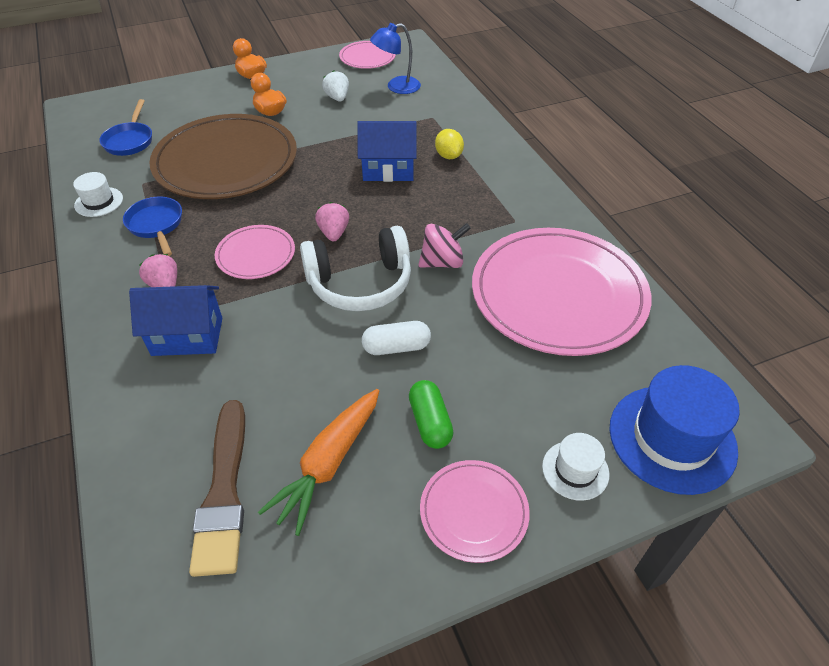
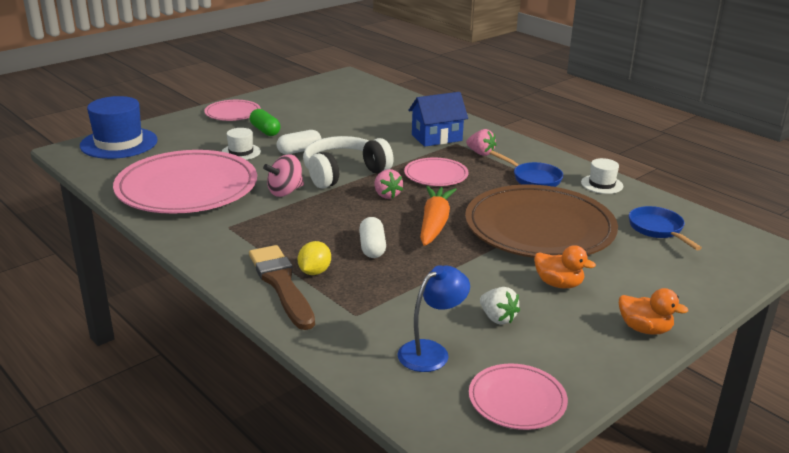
camera: 160 degrees right, 20 degrees down
(224, 492) = (359, 103): brown brush -> brown brush (281, 284)
(328, 464) = (314, 115): orange carrot -> orange carrot (435, 223)
(388, 170) = (372, 247): blue house -> white capsule
(448, 156) = (314, 272): yellow lemon -> yellow lemon turned 60 degrees clockwise
(575, 470) = (179, 128): white hat -> white hat (241, 152)

